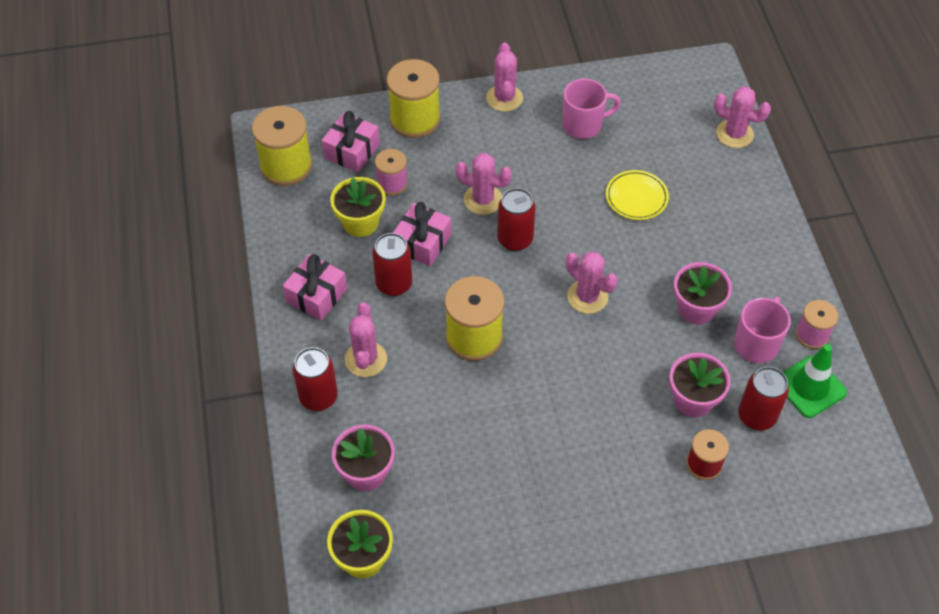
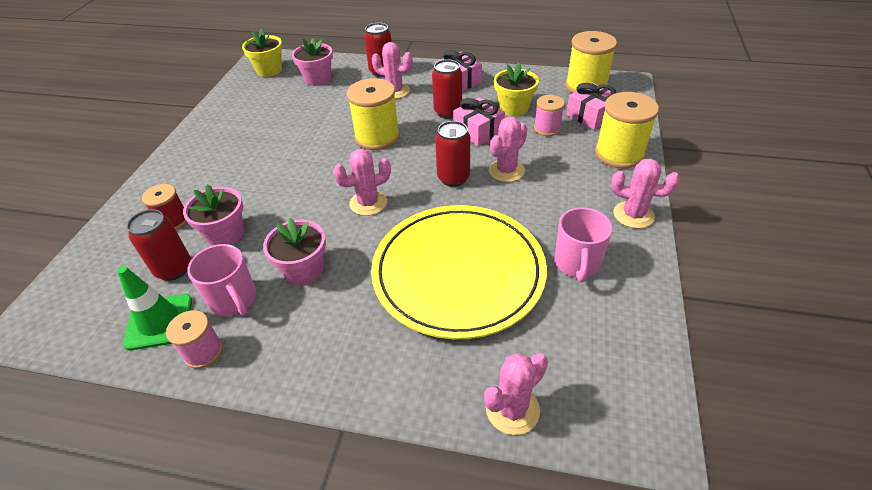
camera: 115 degrees right, 10 degrees down
(636, 197) = (458, 273): yellow plate -> yellow plate, size x2.45

